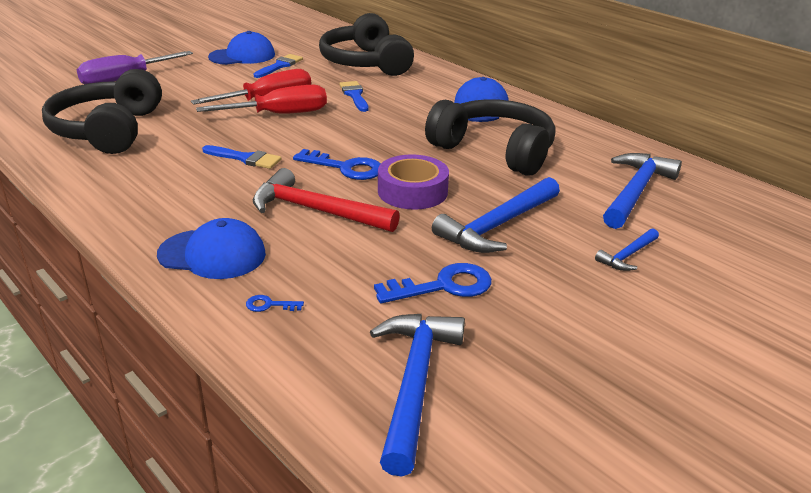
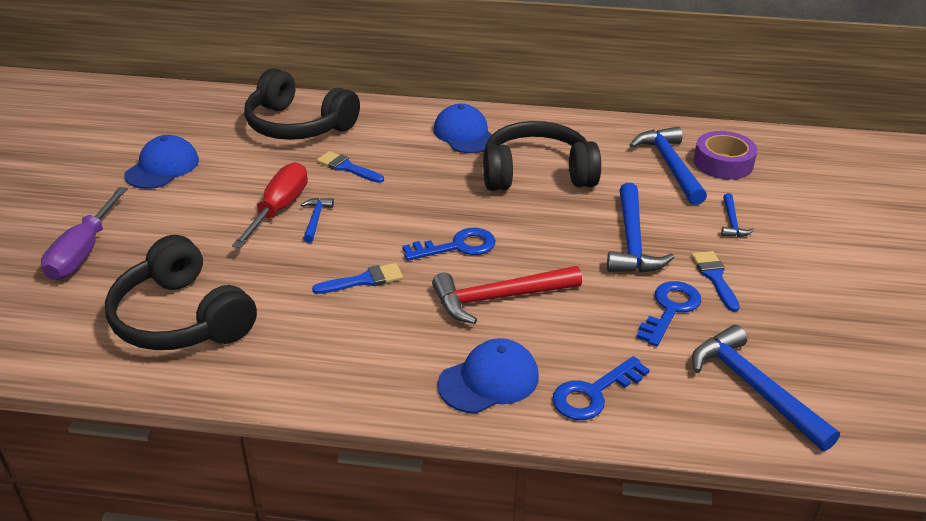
camera: 40 degrees left, 5 degrees up
(269, 305) = (593, 393): blue key -> blue key, size x2.18
(279, 66) = (222, 164): blue brush -> blue brush (715, 277)
(280, 114) = (316, 219): red screwdriver -> blue hammer
(412, 191) = (537, 242): purple tape -> purple tape (723, 163)

